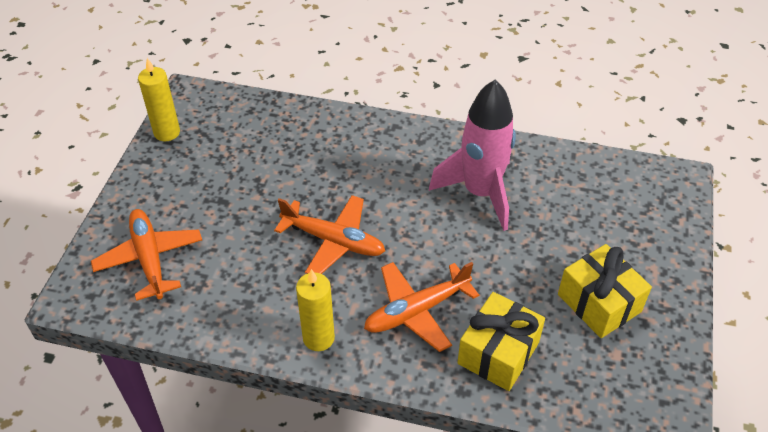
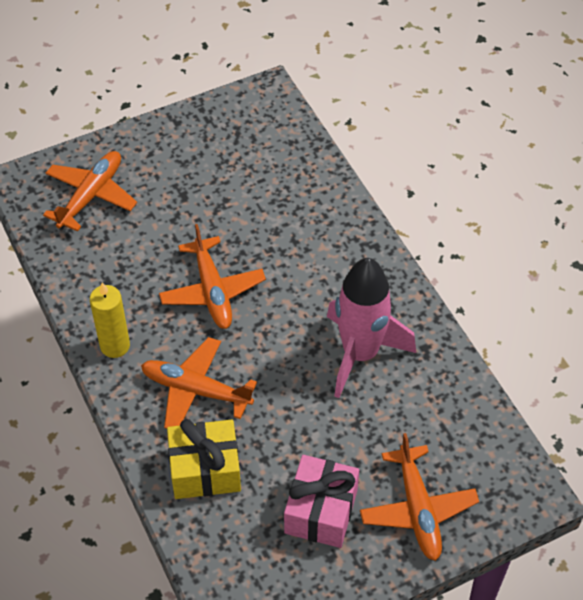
camera: 50 degrees right, 5 degrees up
(167, 132) = (215, 111): yellow candle -> none
(599, 303) = (321, 511): yellow gift -> pink gift
(643, 246) = (418, 509): none -> orange plane

